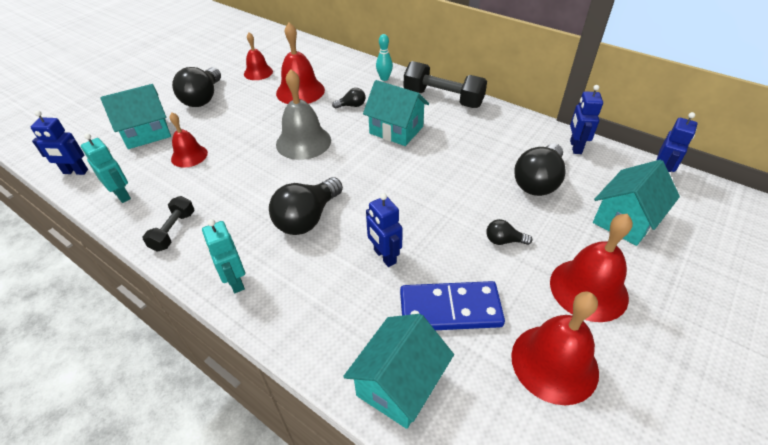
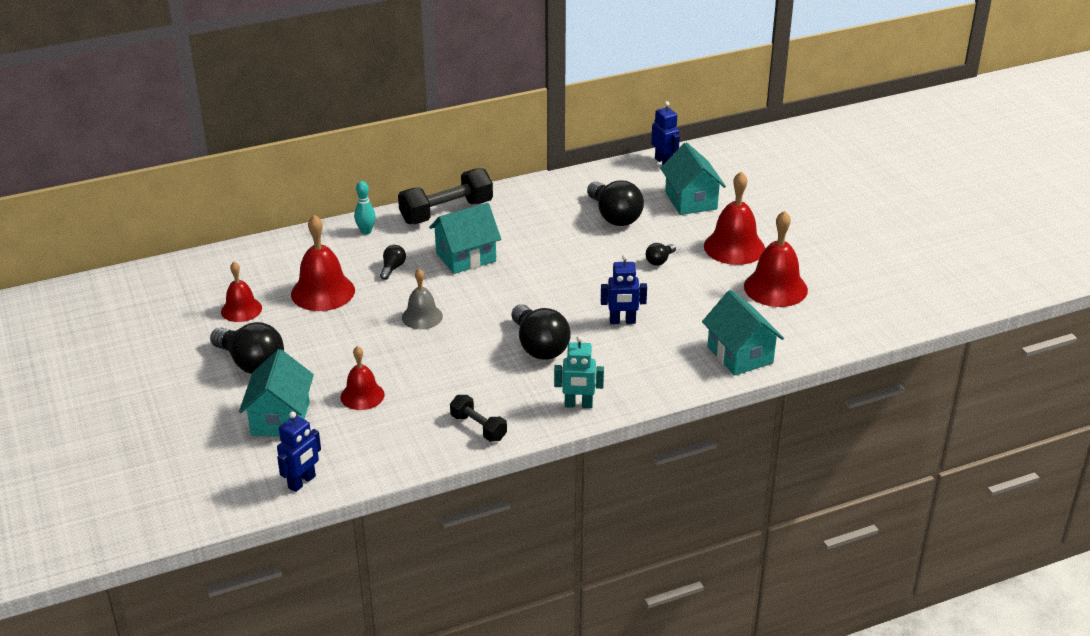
camera: 60 degrees left, 10 degrees down
(122, 195) = (384, 453): turquoise robot -> none
(303, 142) = (422, 317): grey bell -> grey bell, size x0.63
(450, 309) = (699, 311): blue domino -> none
(575, 147) = (593, 179): blue robot -> none

